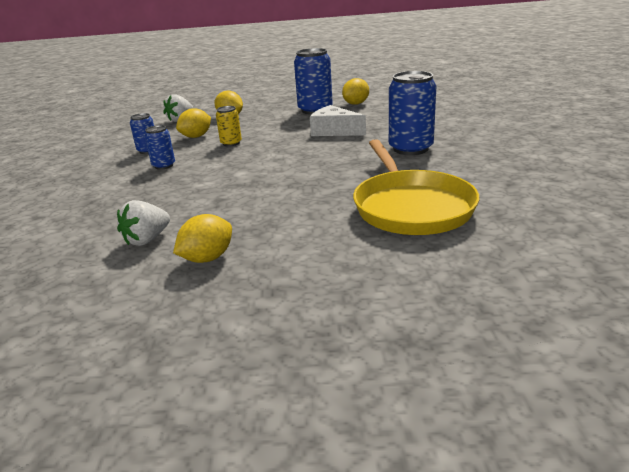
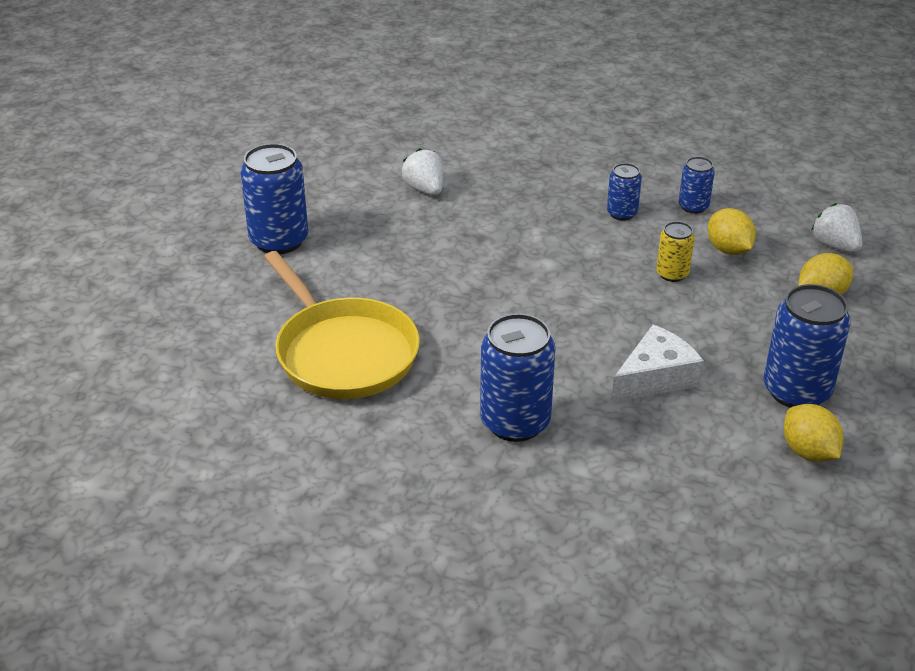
camera: 110 degrees right, 10 degrees up
(207, 258) = (360, 215): yellow lemon -> none
(279, 288) = (279, 240): none -> blue can
(411, 207) = (343, 353): yellow pan -> yellow pan turned 135 degrees counterclockwise

